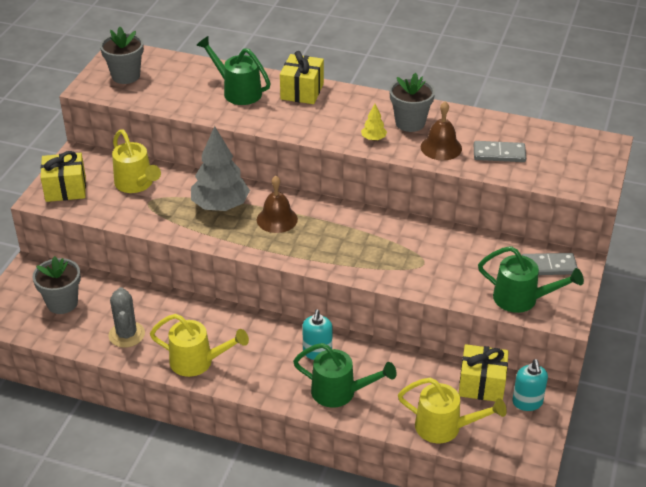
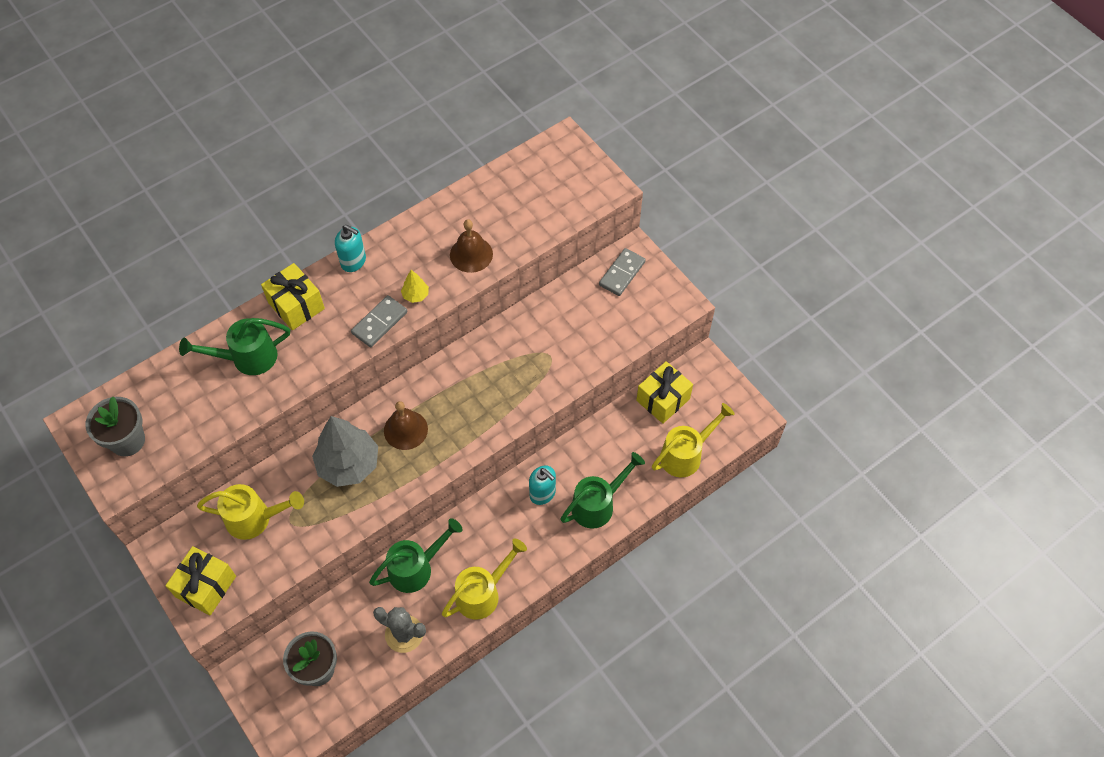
camera: 55 degrees left, 20 degrees up
(410, 123) = (418, 254): grey flower pot -> none
(499, 154) = (514, 220): grey domino -> grey domino (379, 322)
(522, 299) = (642, 317): green watering can -> green watering can (416, 568)
(527, 402) = (702, 382): turquoise soap dispenser -> turquoise soap dispenser (353, 261)

